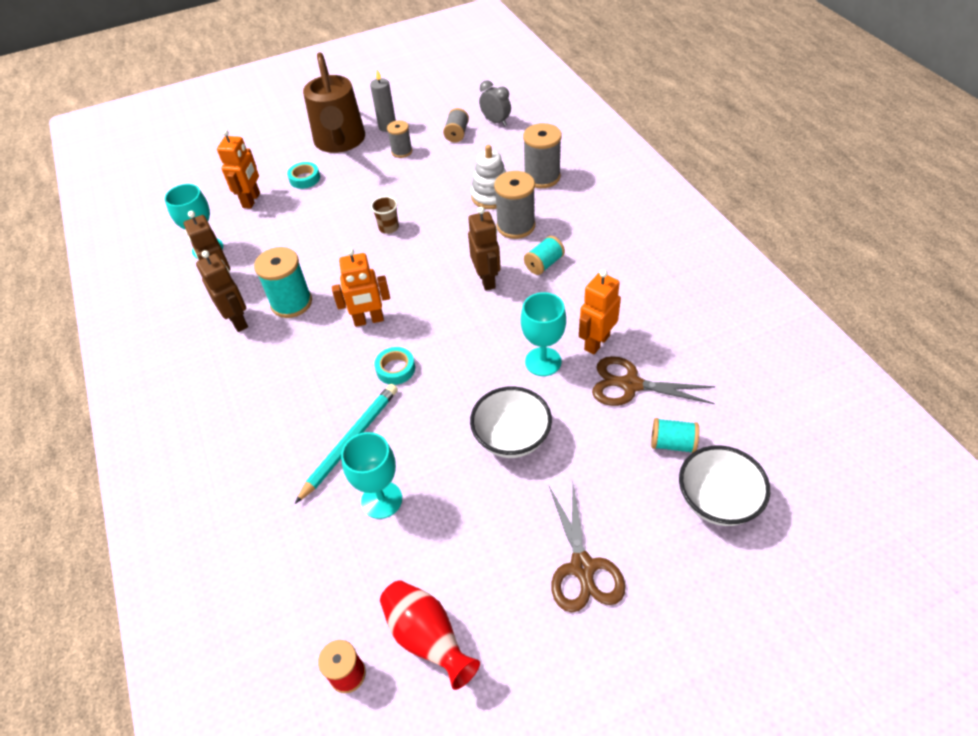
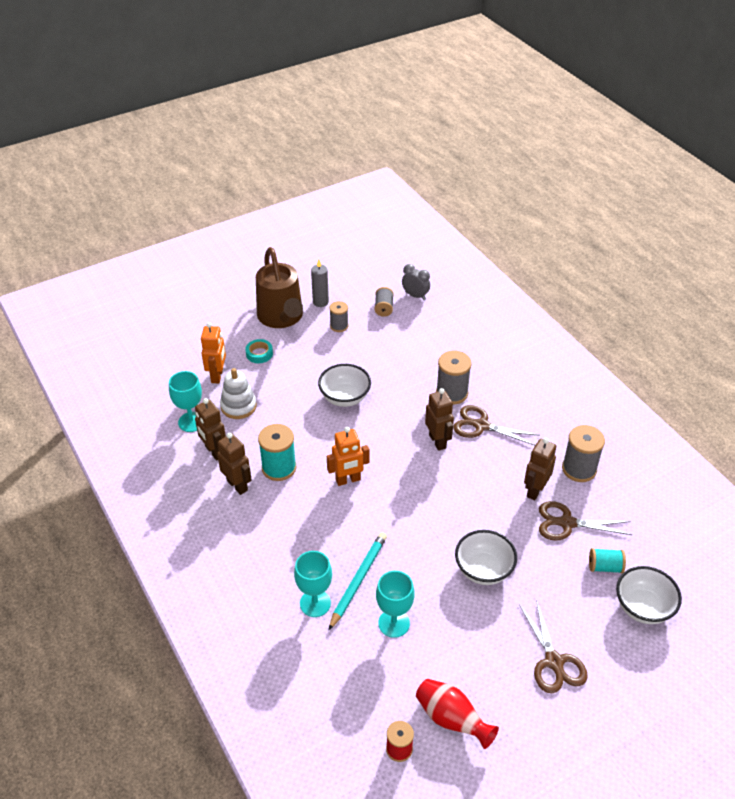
camera: 10 degrees left, 5 degrees down
(388, 228) = (345, 398): brown cup -> white bowl
(395, 369) = (380, 520): turquoise tape -> none
(491, 196) = (426, 366): white stacking toy -> white stacking toy (238, 406)
(542, 177) = (465, 348): grey spool -> grey spool (579, 469)
(543, 361) = (496, 508): turquoise goblet -> turquoise goblet (315, 603)
(544, 264) = (481, 426): turquoise spool -> brown scissors
(596, 342) = (535, 490): orange robot -> brown robot

